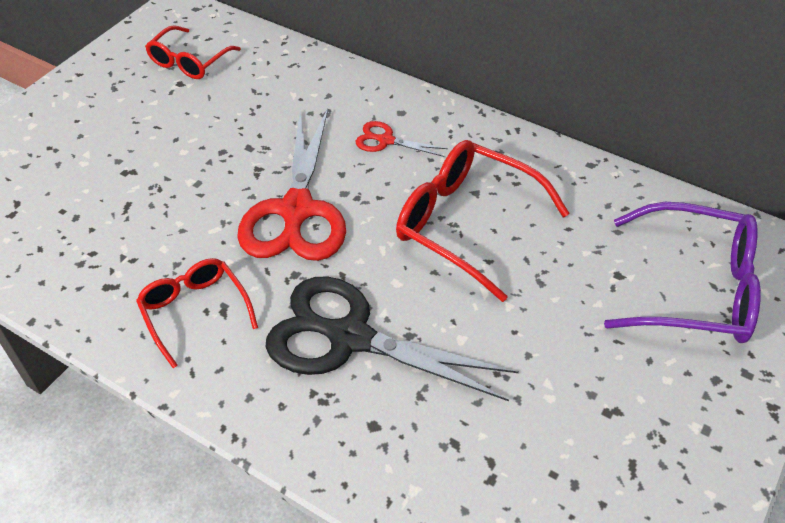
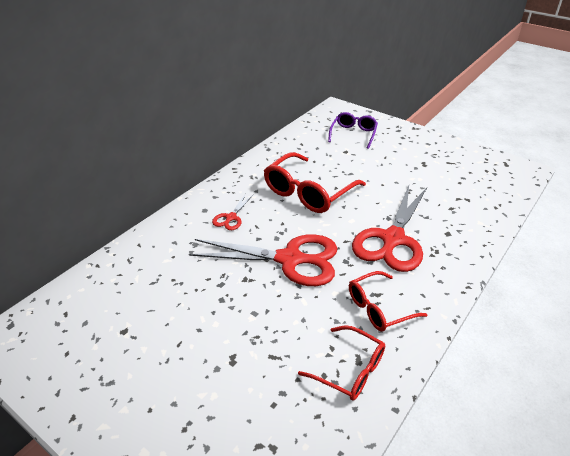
camera: 85 degrees left, 10 degrees down
(190, 61) = (94, 325): red glasses -> red glasses (349, 369)
(349, 337) = (392, 239): black scissors -> red scissors
(692, 288) = (353, 134): purple glasses -> purple glasses, size x0.61

